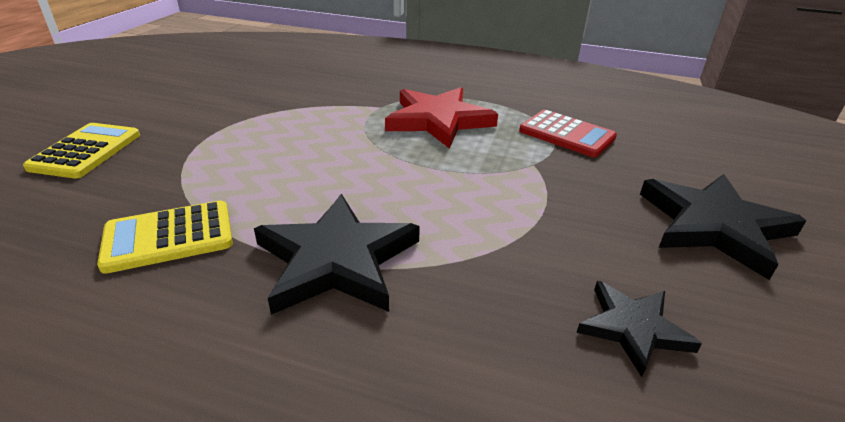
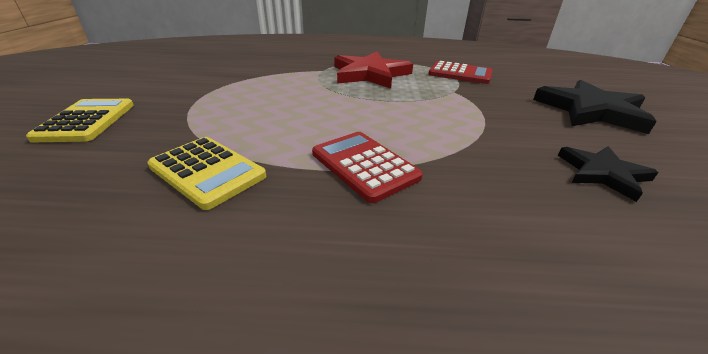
camera: 15 degrees left, 0 degrees up
(169, 237) = (207, 171): yellow calculator -> yellow calculator turned 105 degrees counterclockwise
(336, 259) = (364, 165): black star -> red calculator

